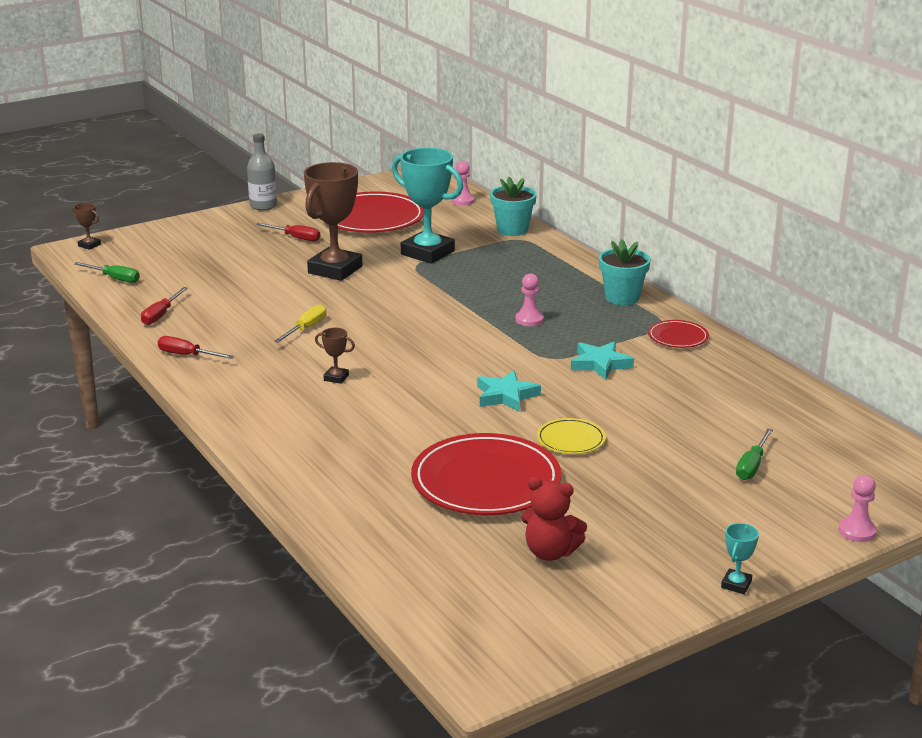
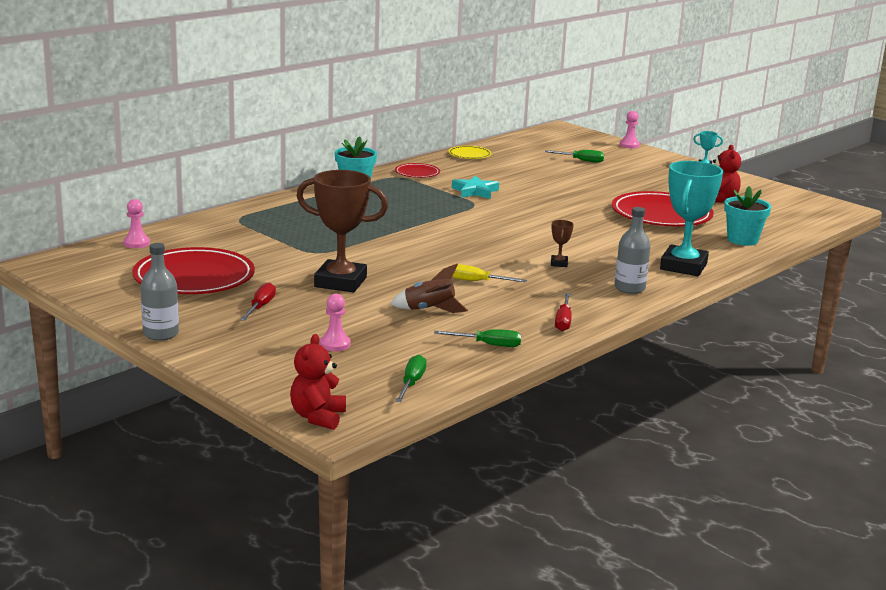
camera: 105 degrees left, 5 degrees down
(89, 245) = (318, 417): brown trophy -> red teddy bear
(161, 315) = (488, 345): red screwdriver -> green screwdriver
(246, 405) = (629, 288): none -> grey bottle
(250, 299) = (429, 310): none -> brown rocket
(427, 253) = (284, 249): turquoise trophy -> turquoise trophy (683, 266)
(506, 396) = (544, 214): turquoise star -> none
(512, 230) = (216, 222): turquoise flower pot -> turquoise flower pot (742, 240)
(529, 320) = (412, 211): pink pawn -> pink pawn (335, 344)
(571, 440) = (589, 197): yellow plate -> yellow plate (469, 155)

